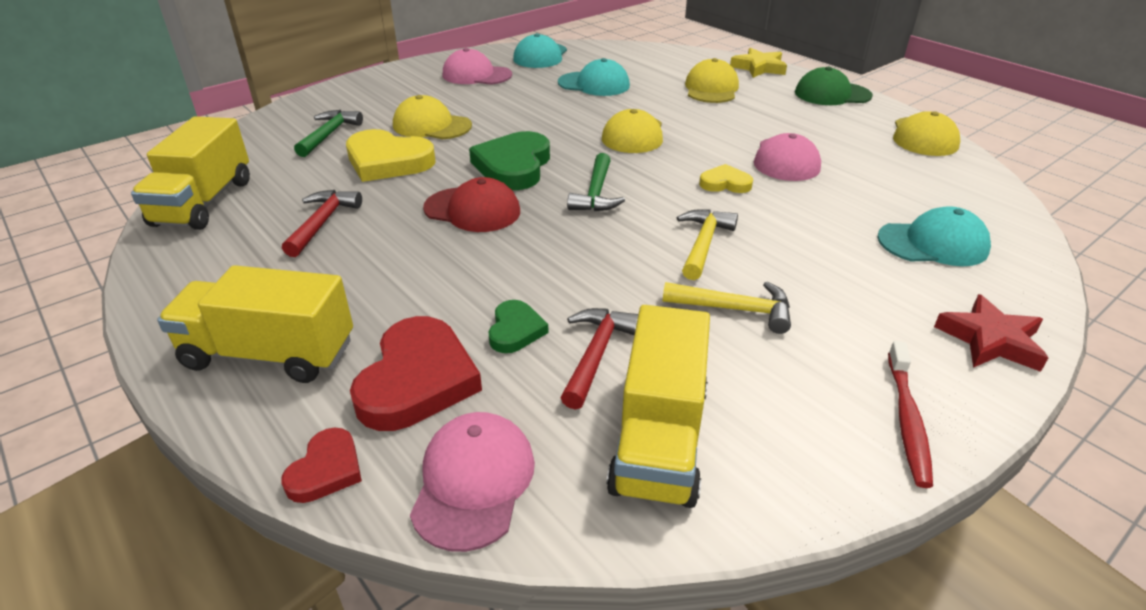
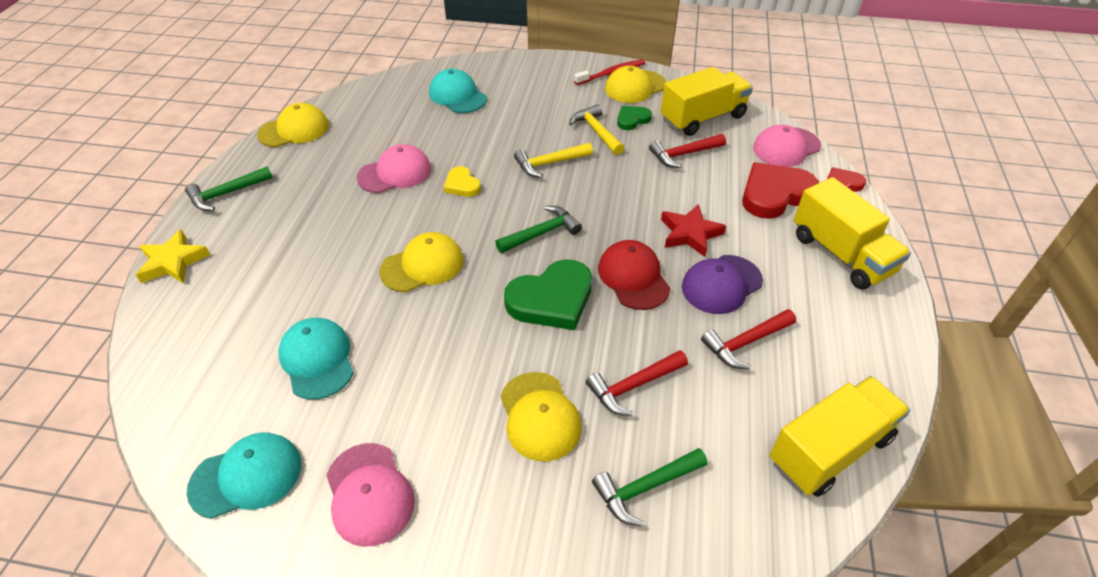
camera: 130 degrees left, 10 degrees up
(386, 248) = (721, 284): none -> purple cap
(388, 161) = (633, 386): yellow heart -> red hammer
(515, 330) = (705, 186): green heart -> green heart (632, 119)
(711, 88) = (265, 268): yellow cap -> yellow cap (635, 87)
(832, 94) = (226, 194): green cap -> green hammer
(990, 340) = (531, 67): red star -> red star (690, 233)

